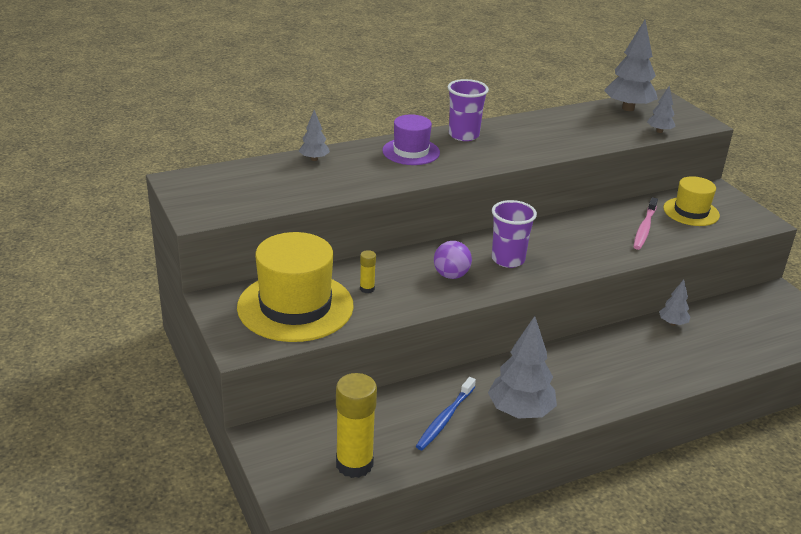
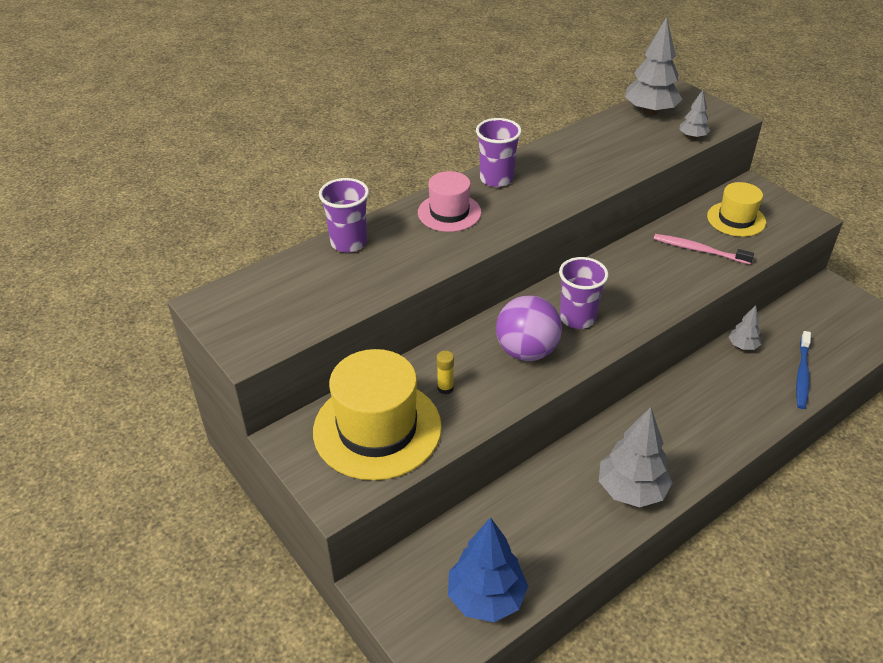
camera: 10 degrees left, 10 degrees up
(314, 159) = (349, 243): grey tree -> purple cup
(354, 464) = (486, 597): yellow glue stick -> blue tree
(411, 152) = (449, 212): purple hat -> pink hat
(444, 419) = (559, 517): blue toothbrush -> blue toothbrush (802, 375)
(451, 275) = (526, 351): purple ball -> purple ball, size x1.57
(644, 228) = (698, 250): pink toothbrush -> pink toothbrush turned 105 degrees clockwise

